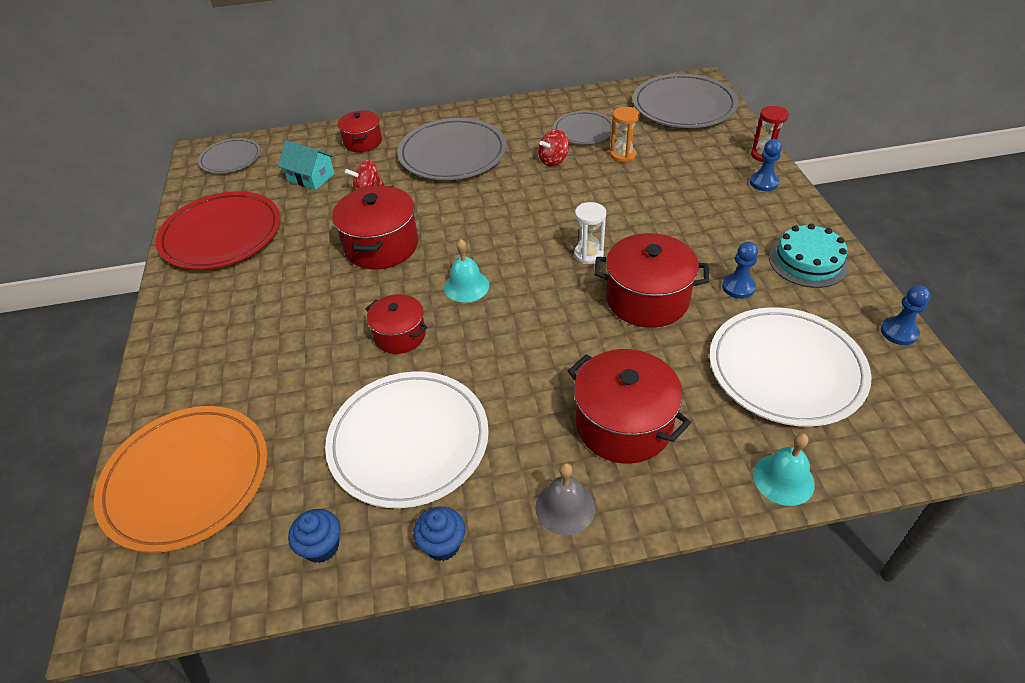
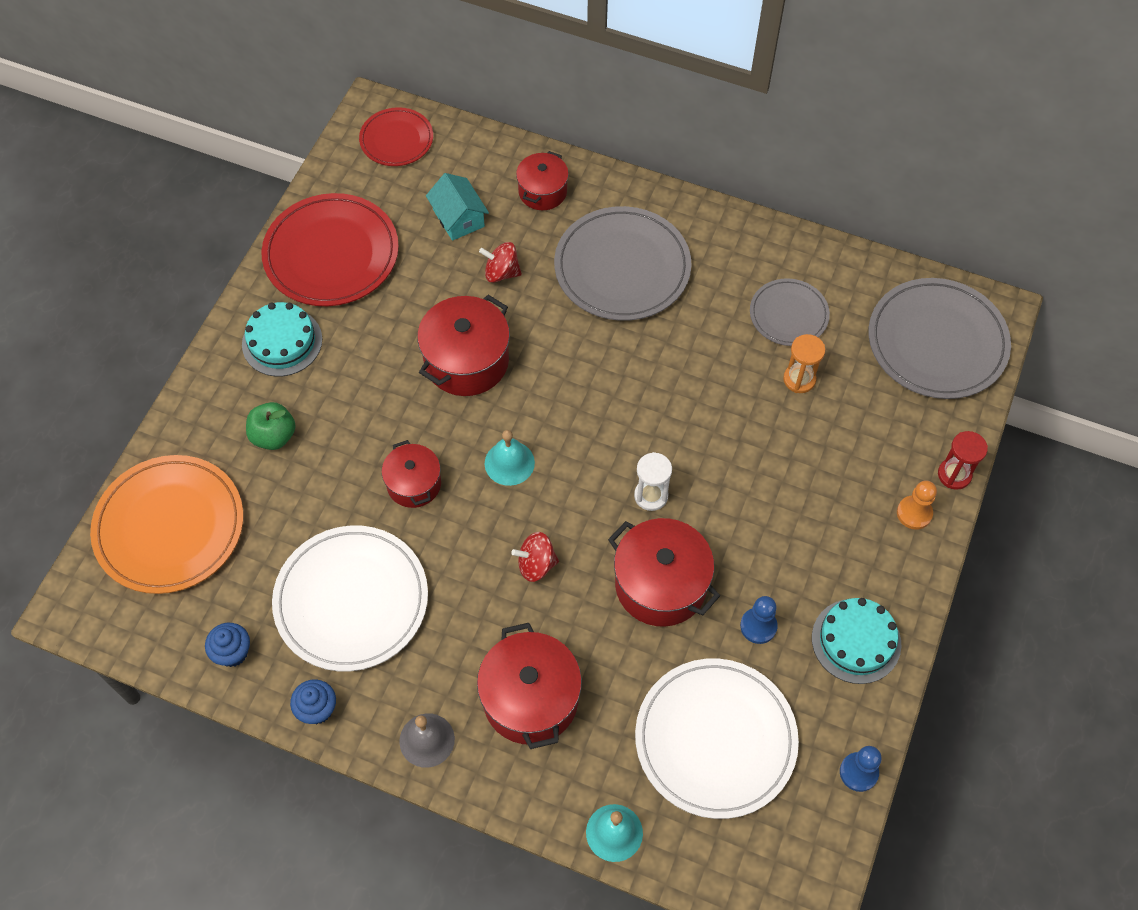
camera: 30 degrees right, 15 degrees up
(214, 302) = (282, 342): none -> turquoise cake
(230, 159) = (396, 139): grey plate -> red plate
(249, 364) = (274, 436): none -> green apple
(553, 160) = (719, 342): red spinning top -> red spinning top (536, 564)
(763, 183) = (914, 513): blue pawn -> orange pawn

